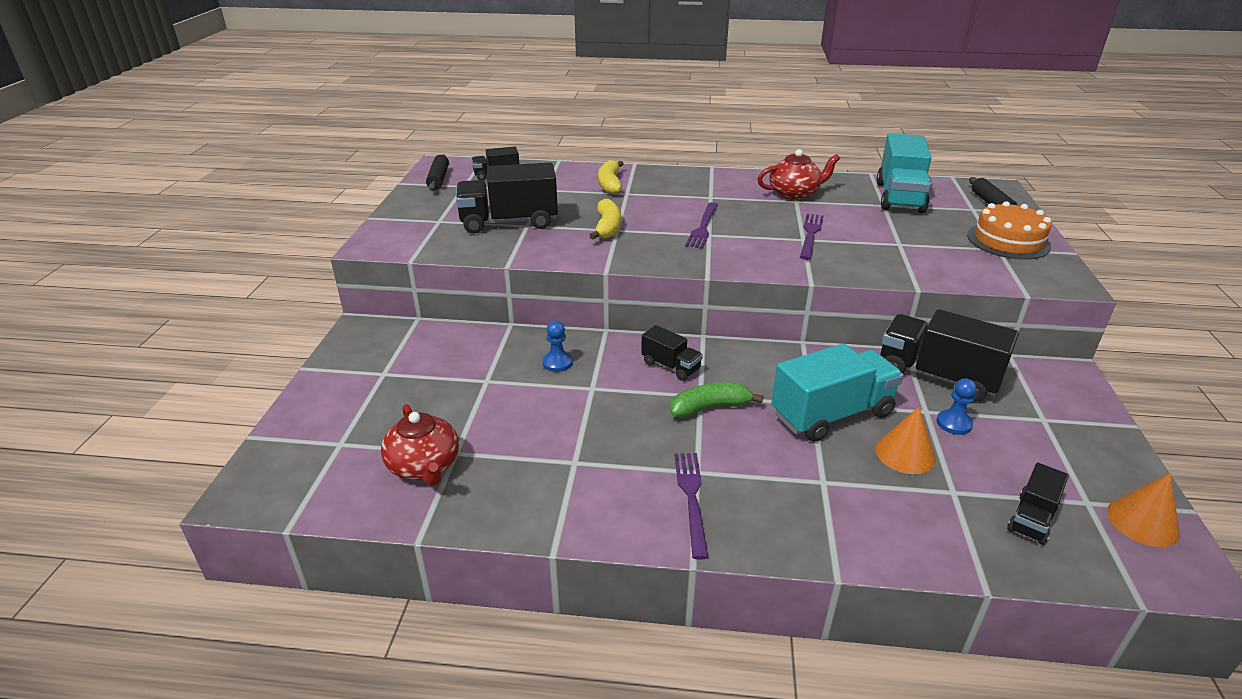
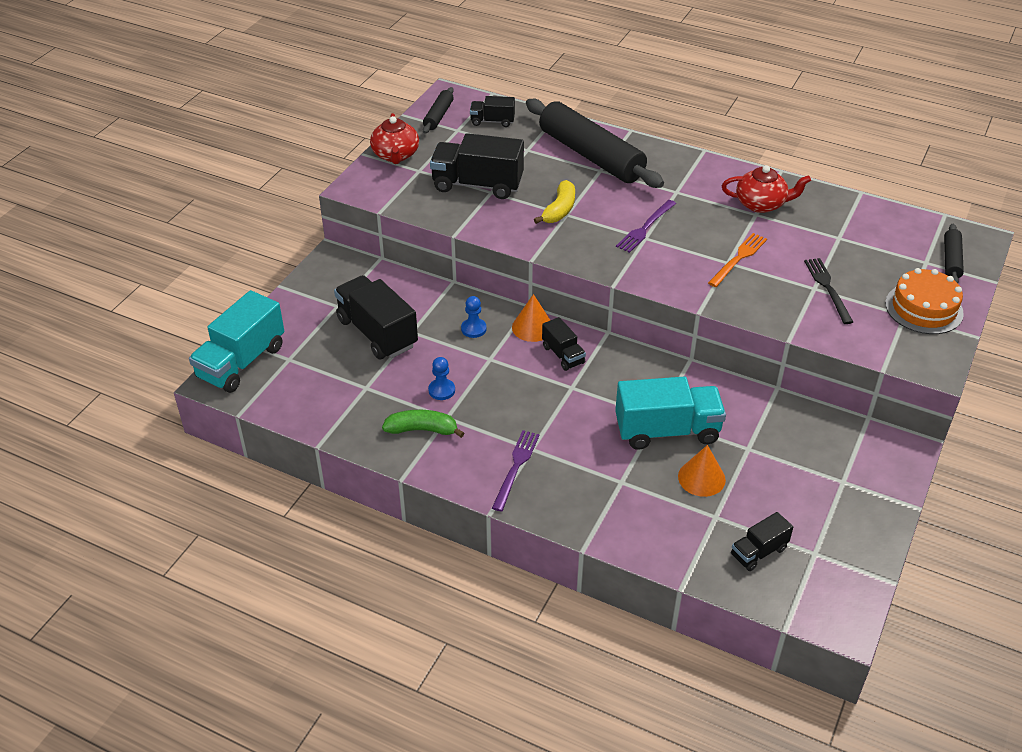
camera: 20 degrees right, 10 degrees up
(424, 466) = (340, 392): red teapot -> red teapot (395, 155)
(610, 184) = (591, 155): yellow banana -> black rolling pin
(710, 407) = (573, 400): green banana -> green banana (422, 430)
(810, 235) = (738, 259): purple fork -> orange fork
(899, 197) = (863, 231): turquoise truck -> turquoise truck (241, 362)
(911, 242) = (828, 288): none -> black fork
(937, 376) = (784, 421): black truck -> black truck (377, 333)
(954, 423) = (762, 465): blue pawn -> blue pawn (441, 390)
(1142, 522) = (844, 578): orange cone -> orange cone (532, 327)

